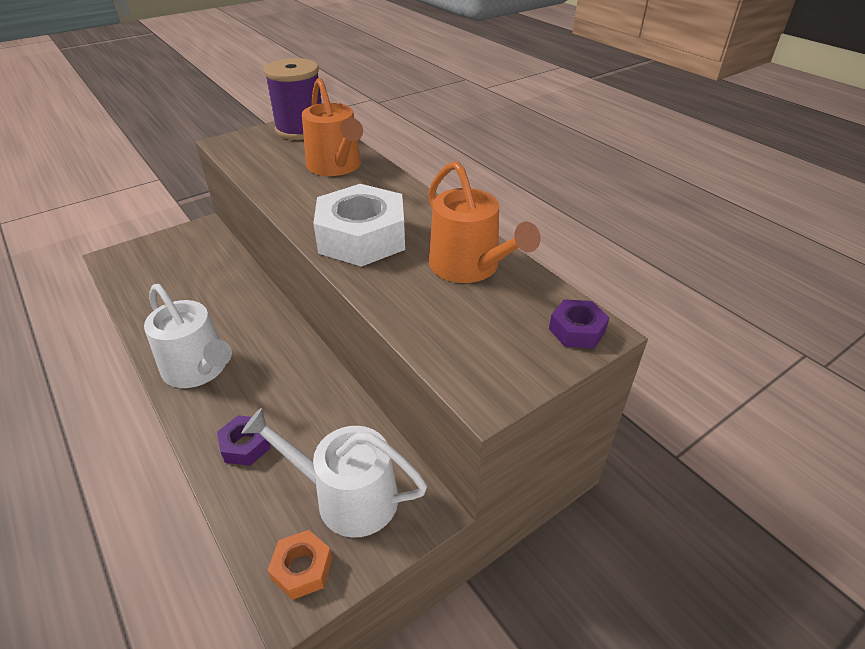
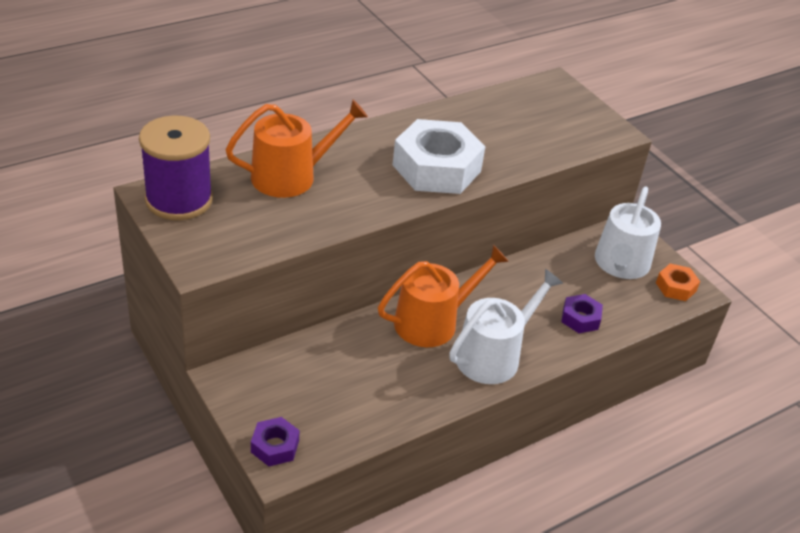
camera: 90 degrees left, 0 degrees up
(469, 267) = (483, 119): orange watering can -> orange watering can (433, 321)
(577, 330) = (556, 89): purple nut -> purple nut (275, 446)

